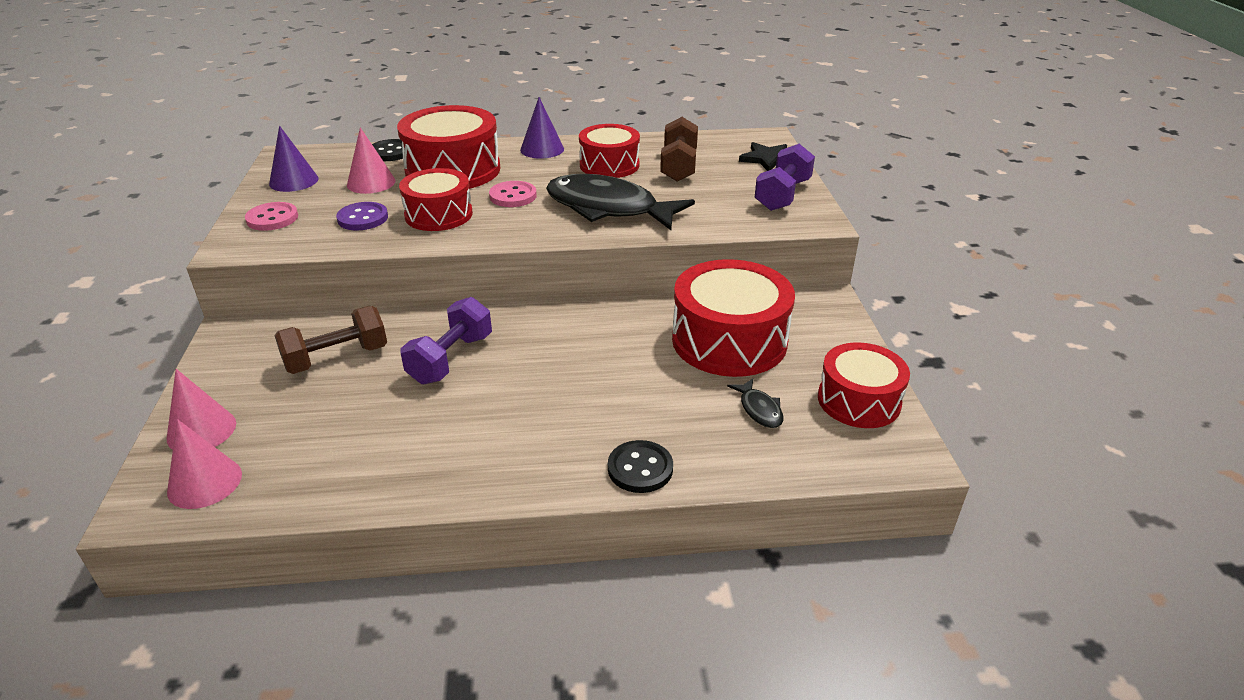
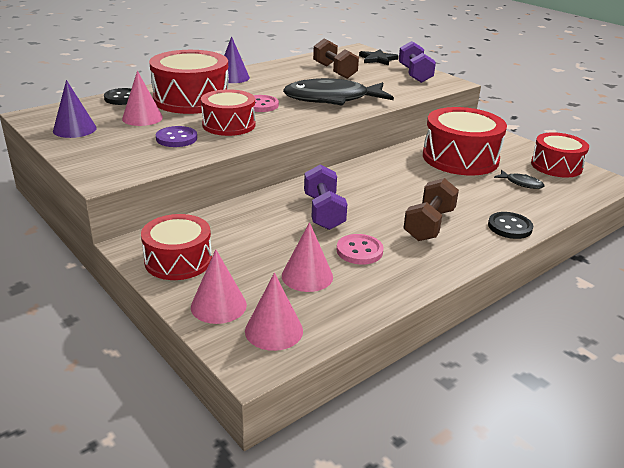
camera: 35 degrees left, 5 degrees down
(272, 218) = (102, 154): pink button -> pink button (359, 251)
(321, 433) = (307, 276): none -> pink cone
(336, 358) = (246, 235): brown dumbbell -> brown dumbbell (429, 225)
(609, 165) = (292, 78): red drum -> red drum (178, 260)

